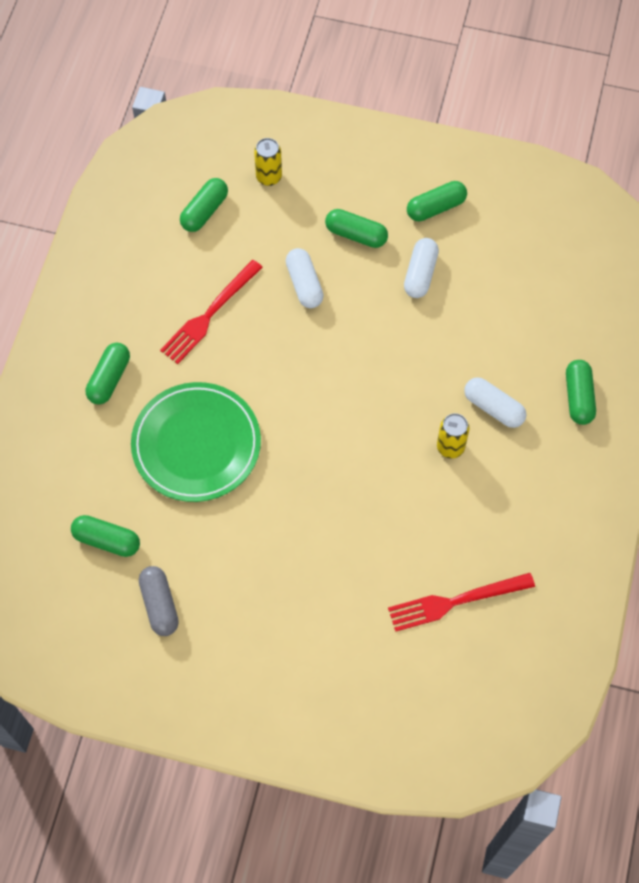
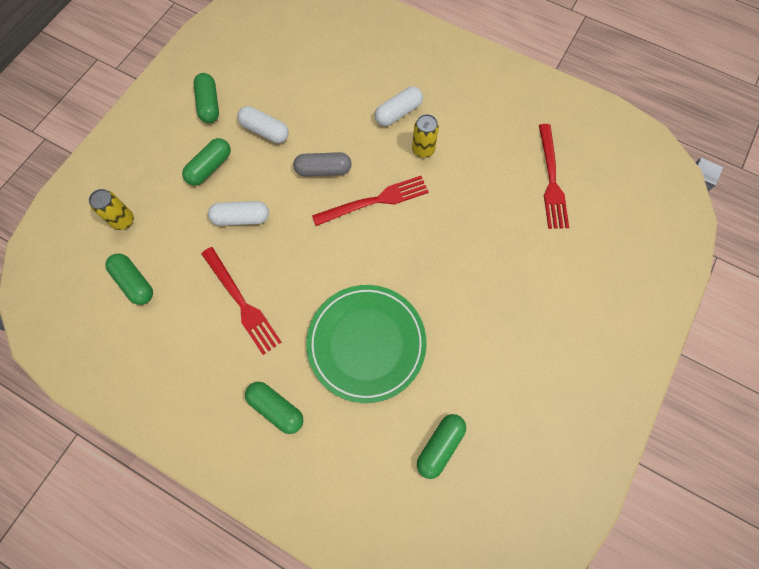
camera: 75 degrees left, 5 degrees up
(159, 605) = (512, 411): grey capsule -> grey capsule (323, 170)
(365, 411) = (374, 201): none -> red fork
(578, 397) = (406, 58): green capsule -> none

